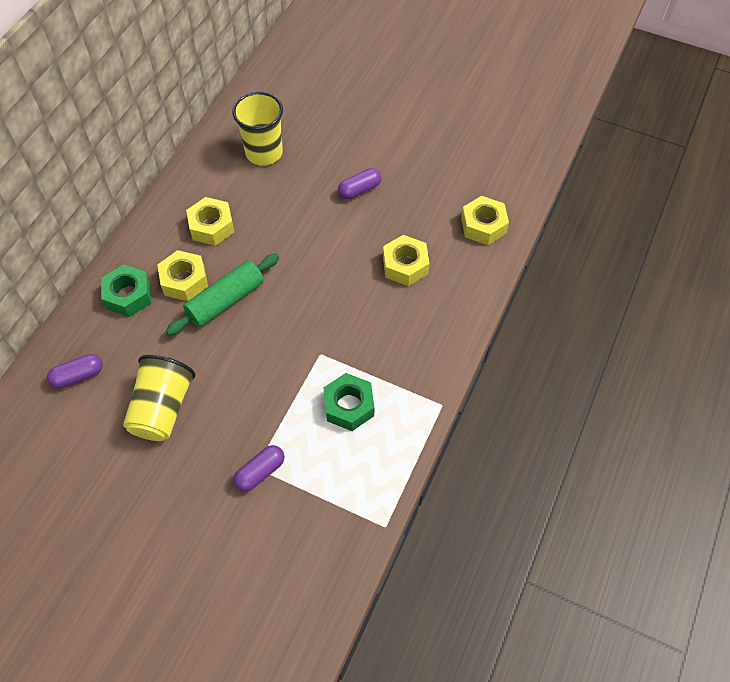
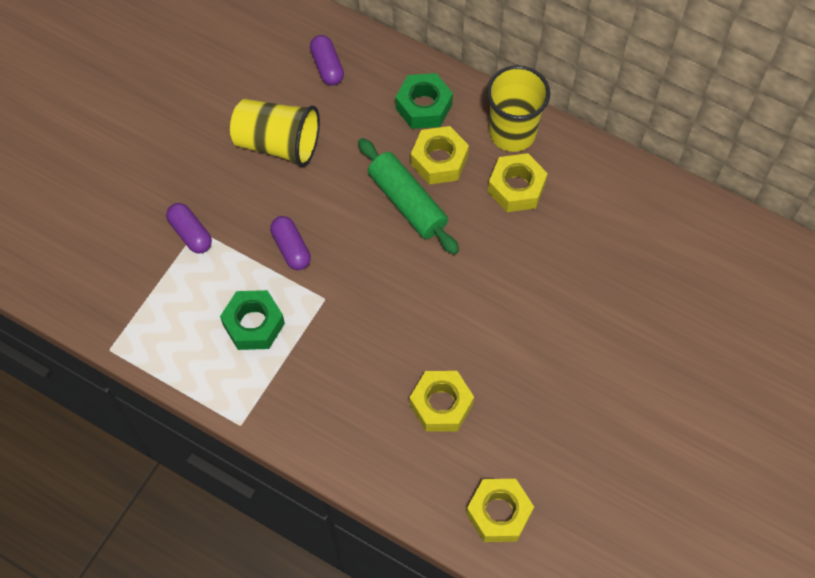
camera: 95 degrees right, 5 degrees up
(264, 153) = (635, 248): yellow cup -> yellow cup (512, 133)
(359, 190) = (567, 360): purple capsule -> purple capsule (291, 248)

